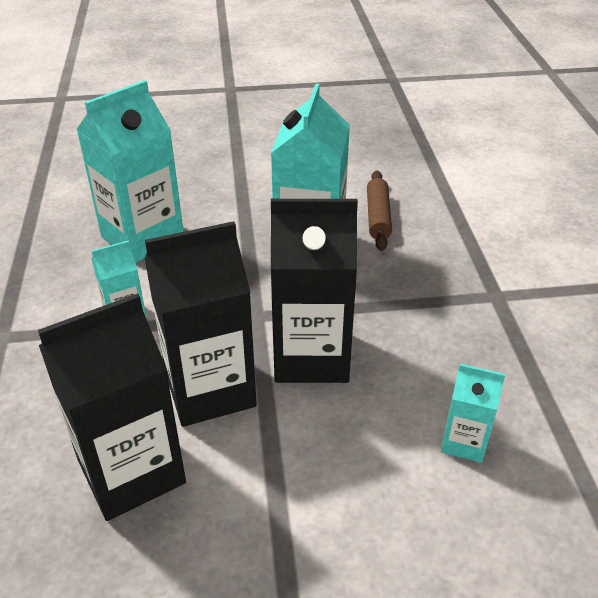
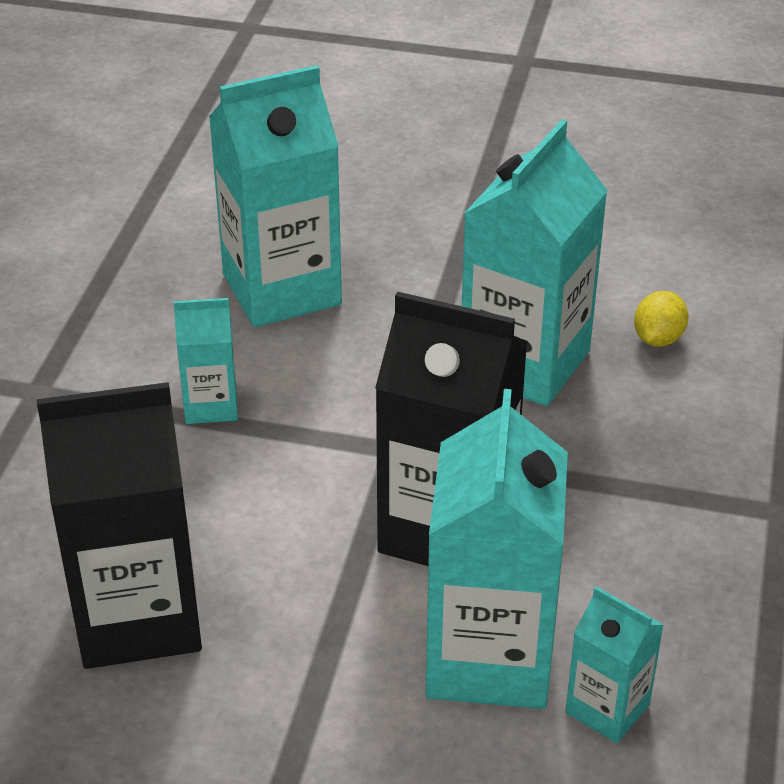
camera: 20 degrees right, 0 degrees up
(210, 389) = (284, 537): black carton -> none
(377, 430) = (489, 657): none -> turquoise carton
(378, 217) = (658, 338): brown rolling pin -> yellow lemon

